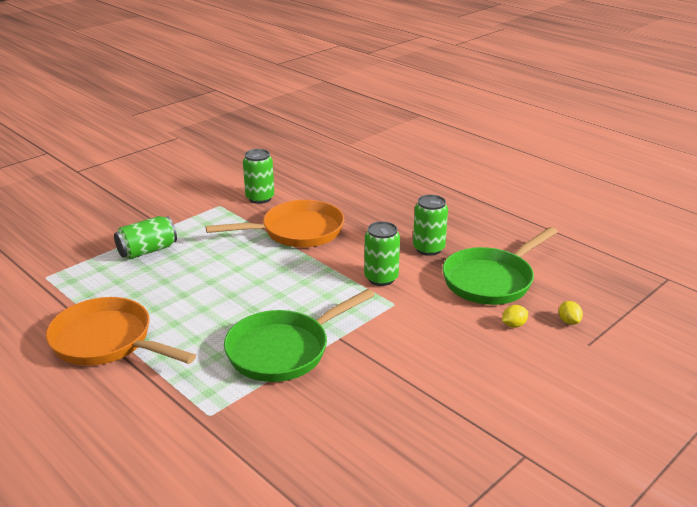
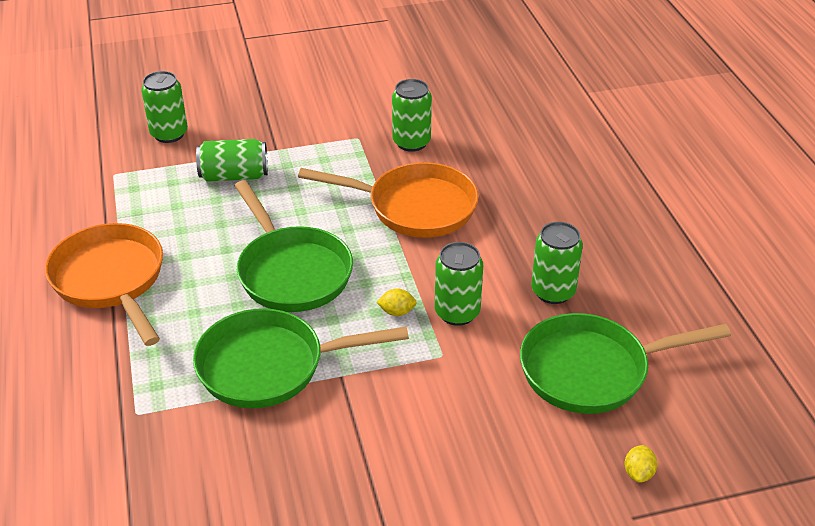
camera: 30 degrees right, 10 degrees up
(69, 240) = (169, 134): none -> green can
(246, 292) = (292, 272): none -> green pan
(513, 325) = (561, 447): yellow lemon -> yellow lemon (397, 312)

